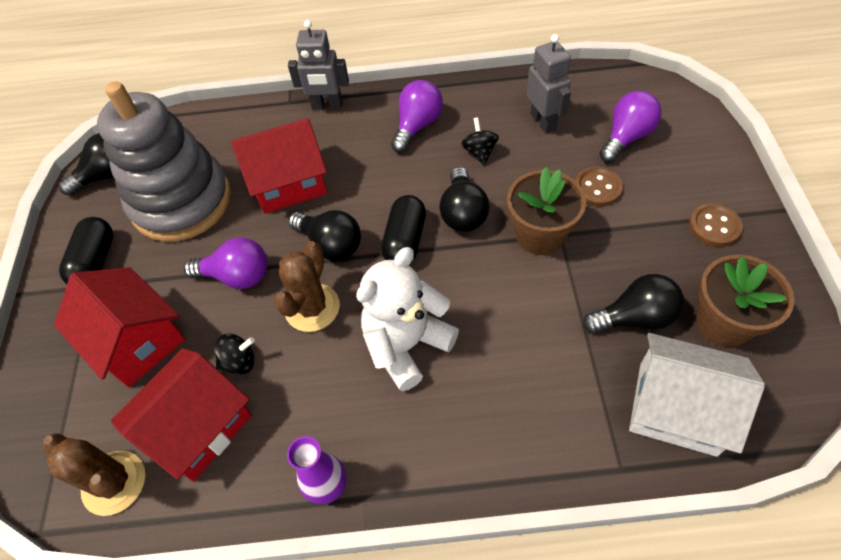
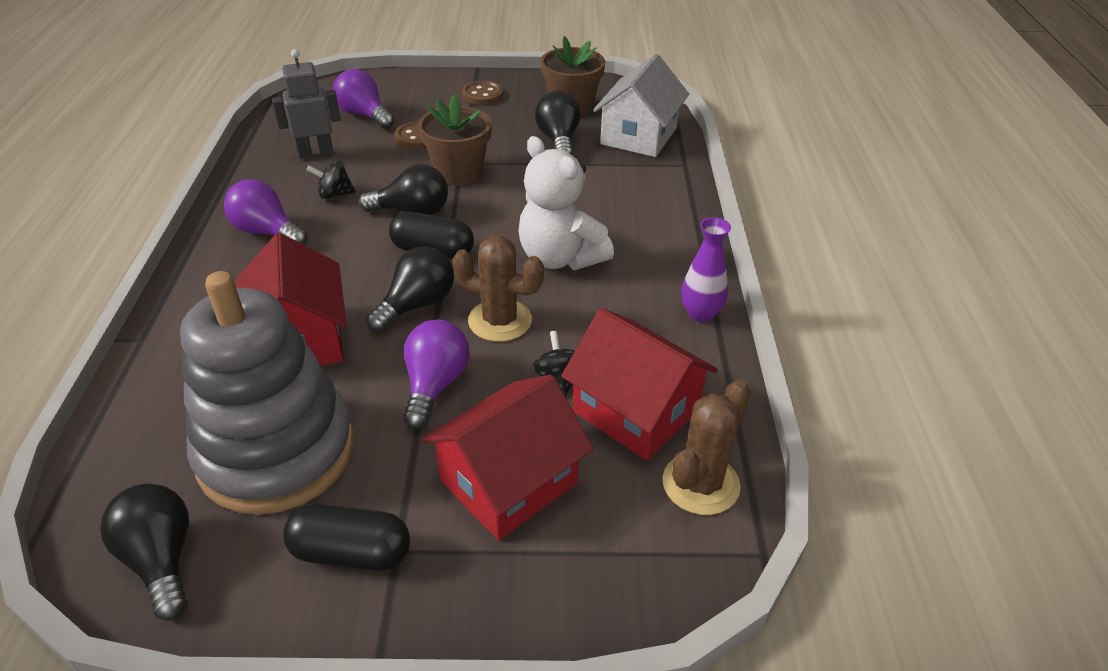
camera: 90 degrees left, 15 degrees down
(327, 106) = (178, 303): grey robot -> none

